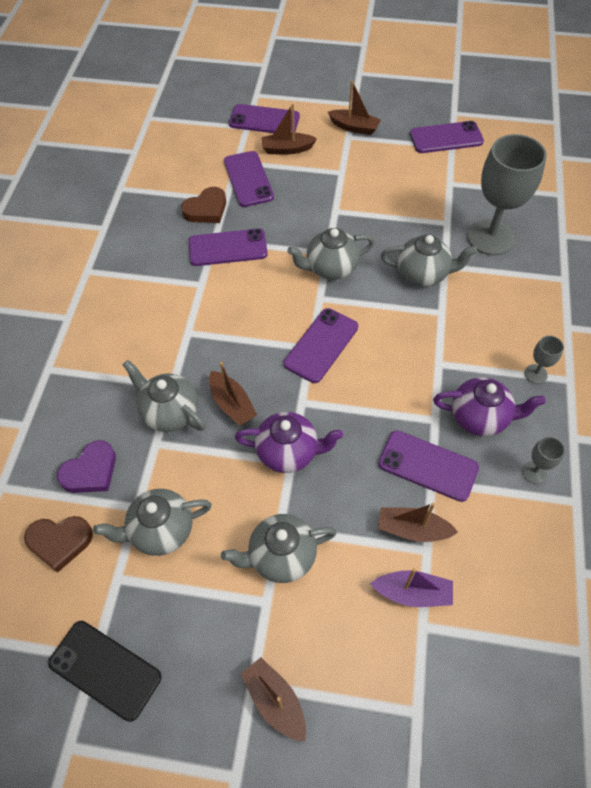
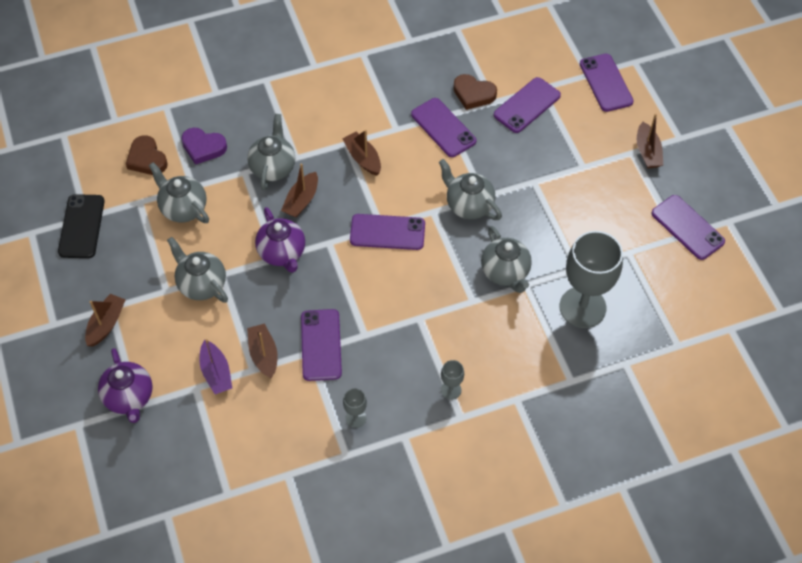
camera: 60 degrees right, 0 degrees up
(287, 149) = (582, 115): brown boat -> brown boat (363, 158)
(480, 417) = (384, 364): purple teapot -> purple teapot (129, 397)

